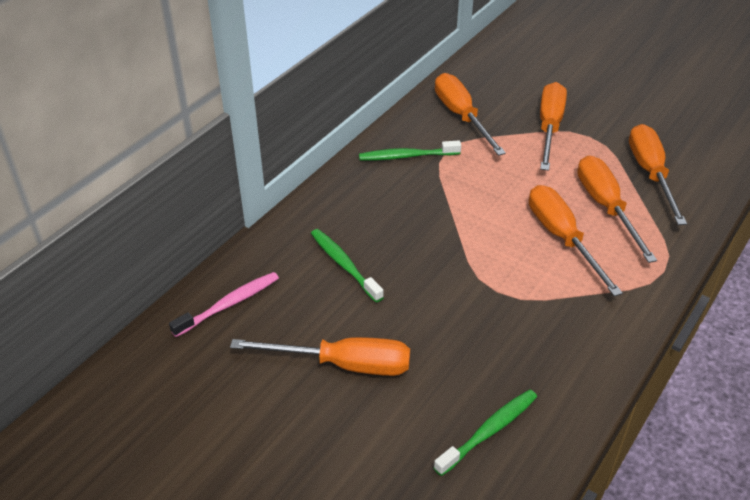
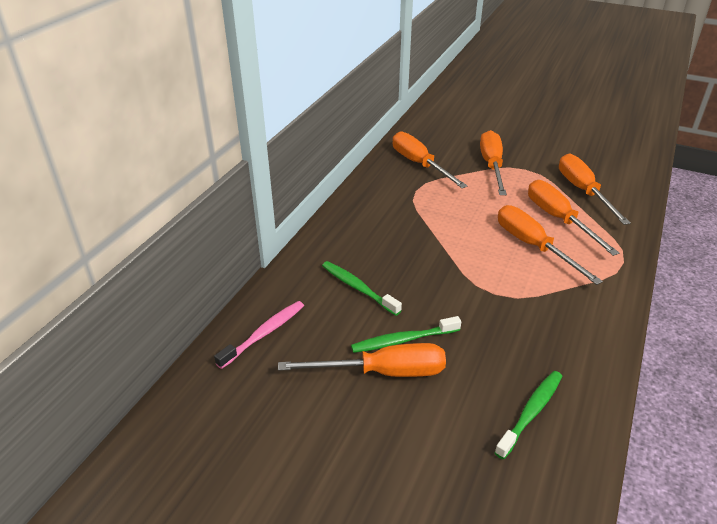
camera: 10 degrees left, 5 degrees down
(407, 156) = (384, 198): green toothbrush -> green toothbrush (403, 340)

